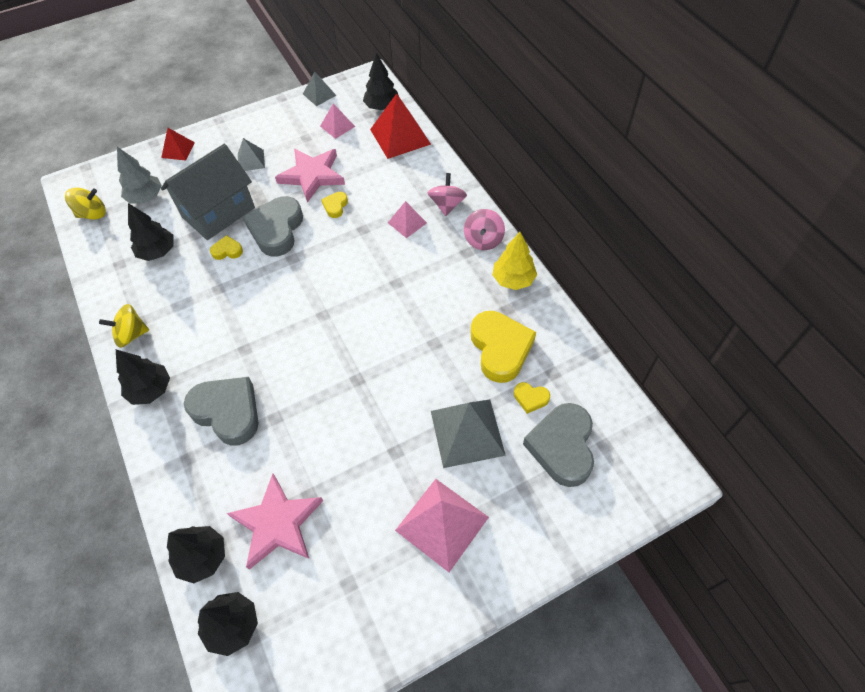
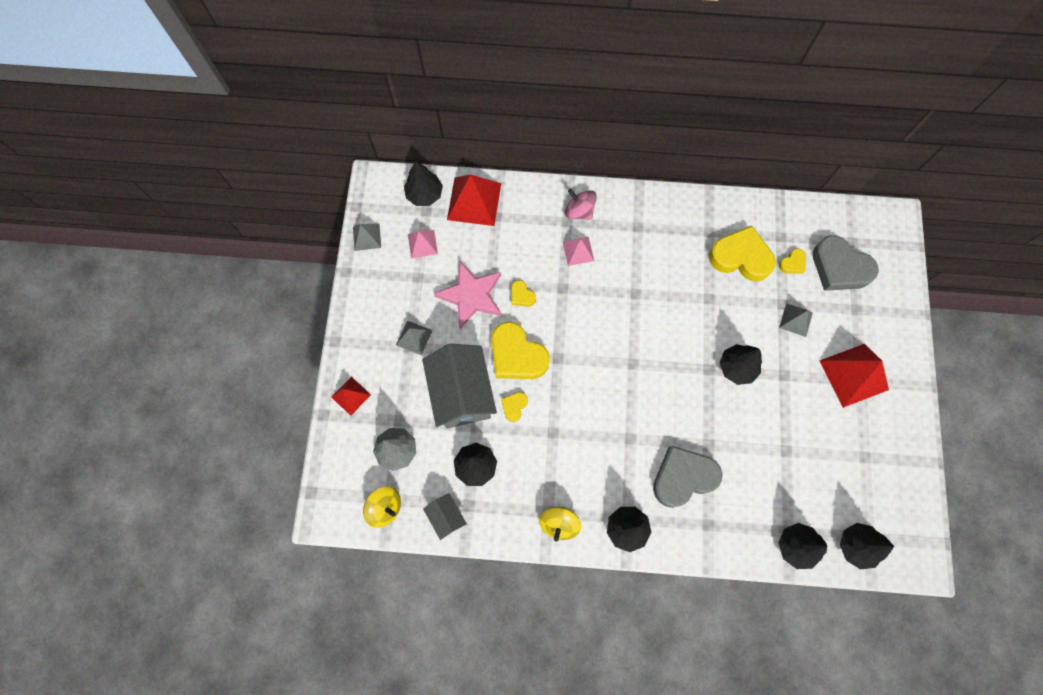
camera: 60 degrees left, 15 degrees up
(92, 214) = (385, 507): yellow spinning top -> yellow spinning top turned 105 degrees clockwise
(102, 255) = (447, 517): none -> grey house
(276, 230) = (517, 355): grey heart -> yellow heart
(277, 523) = (797, 482): pink star -> none
(375, 403) = (736, 367): none -> black tree
(442, 523) = (853, 375): pink pyramid -> red pyramid
(467, 432) = (796, 320): grey pyramid -> grey pyramid, size x0.55
(483, 240) = (633, 207): pink spinning top -> none
(513, 279) = (685, 210): yellow tree -> none

